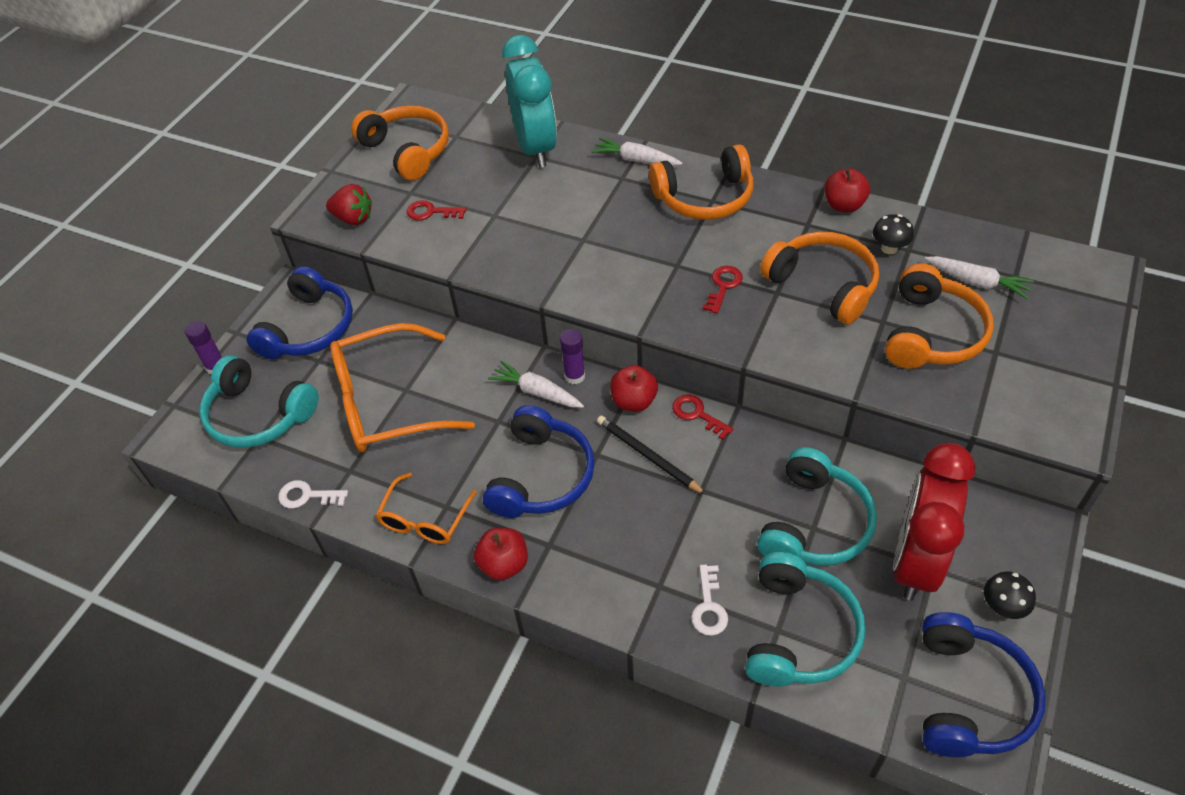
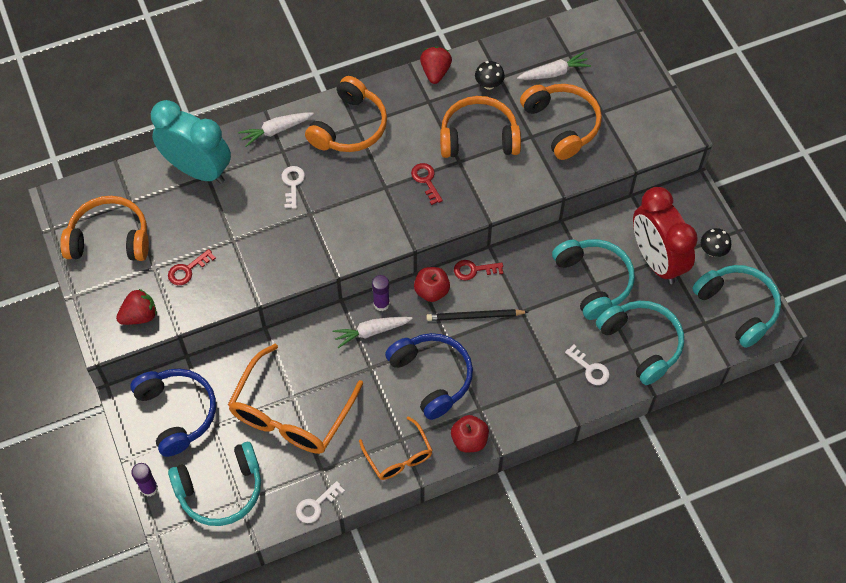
camera: 50 degrees left, 10 degrees up
(598, 208) = (293, 184): none -> white key
(844, 205) = (435, 72): red apple -> red strawberry
(969, 696) = (738, 307): blue headphones -> turquoise headphones

